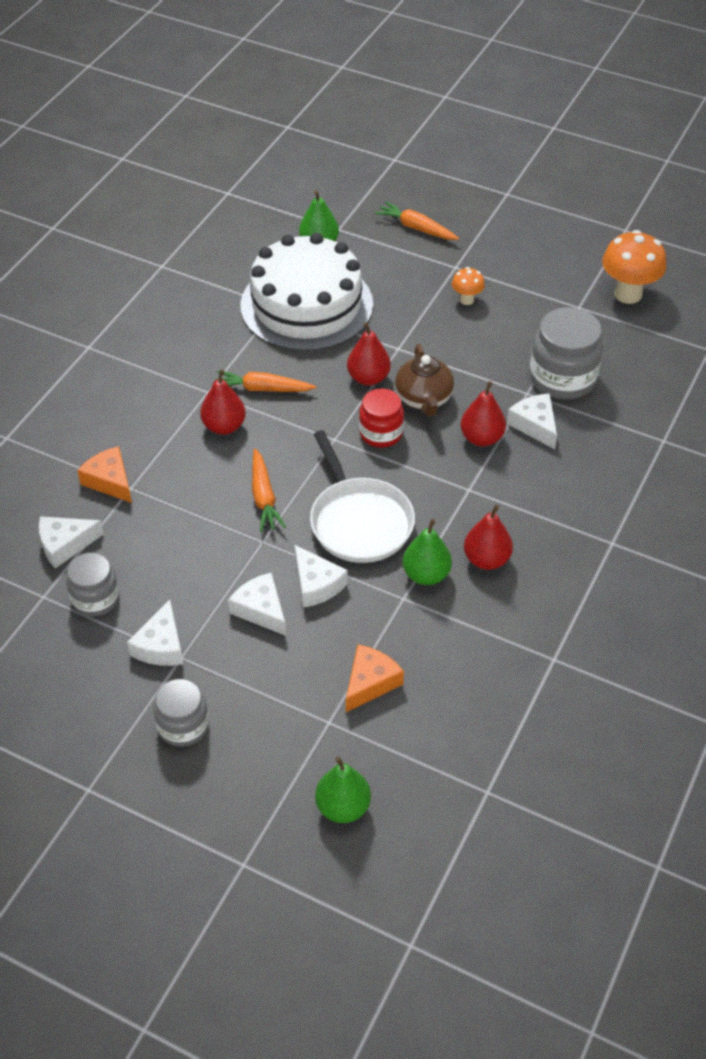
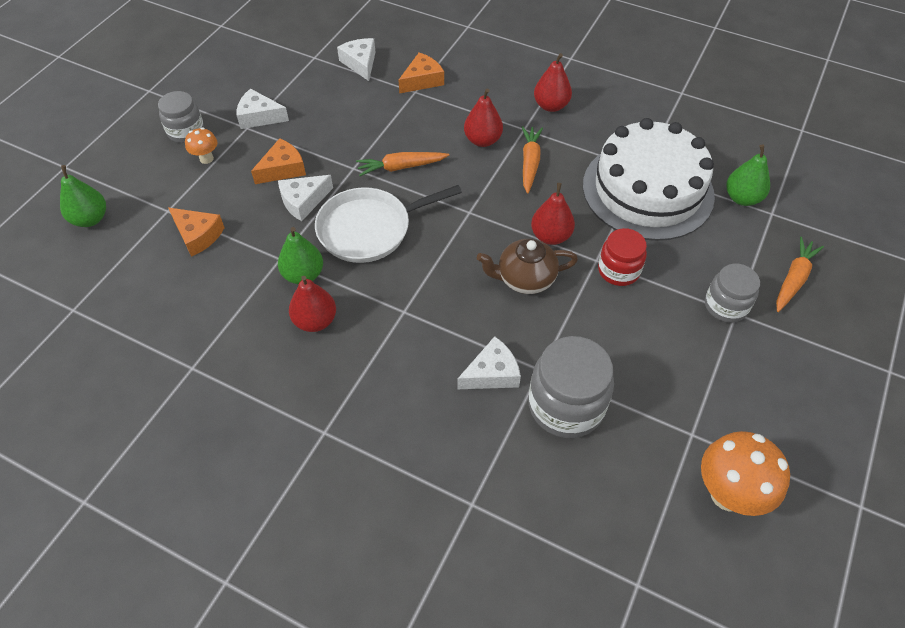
camera: 90 degrees right, 5 degrees up
(95, 599) = (308, 82): grey jar -> grey jar (725, 306)
(261, 610) = (283, 169): white cheese -> orange cheese
(381, 433) = (477, 245): red jar -> red jar (618, 270)
(466, 300) = (681, 321): orange mushroom -> orange mushroom (206, 158)
(481, 438) = (472, 325): red pear -> red pear (551, 106)

